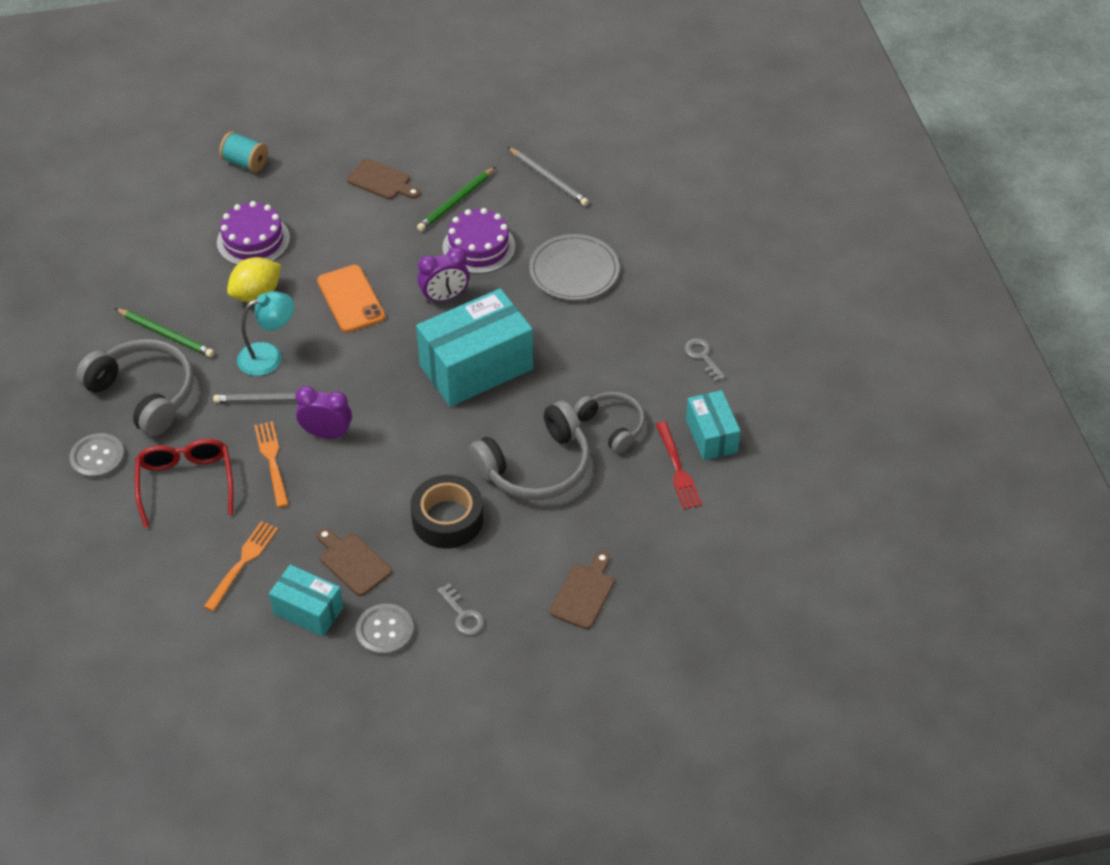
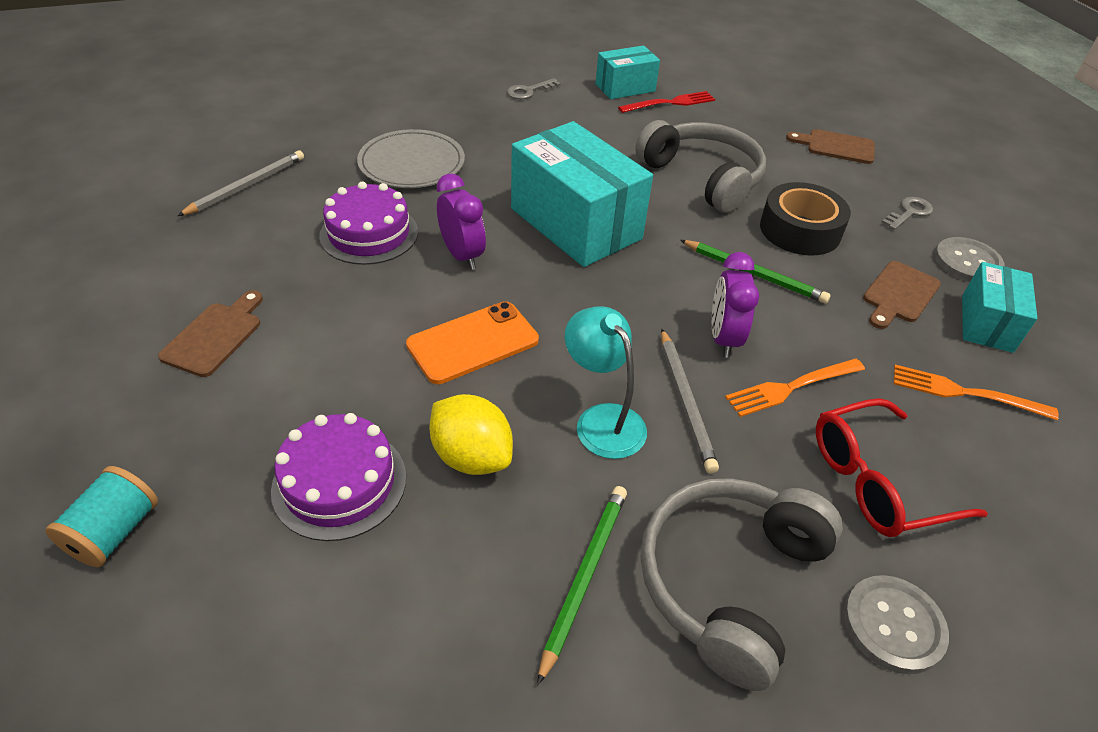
camera: 100 degrees left, 5 degrees down
(456, 202) = (277, 258): green pencil -> green pencil (754, 274)
(612, 426) = (632, 136): grey headphones -> none

